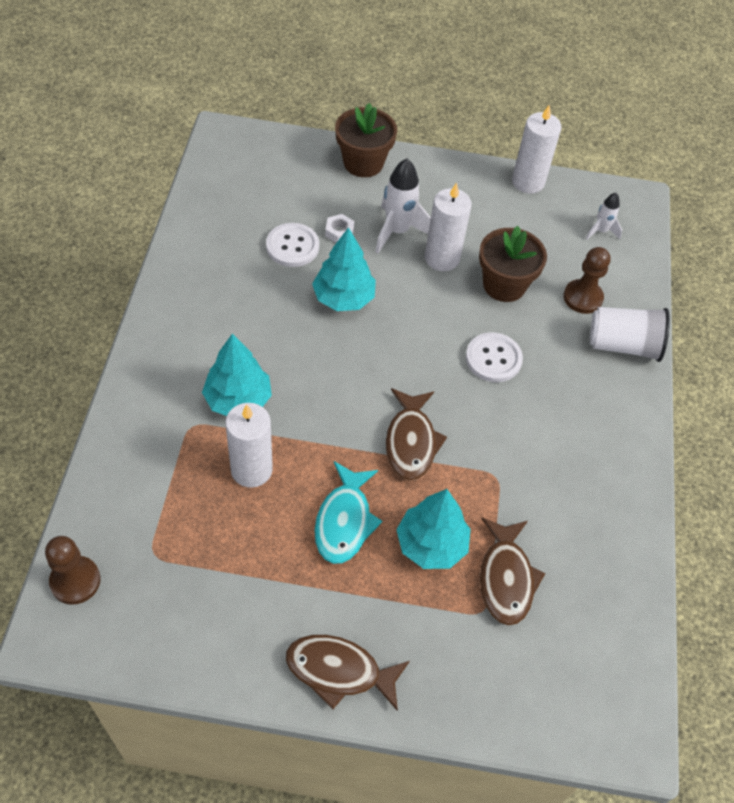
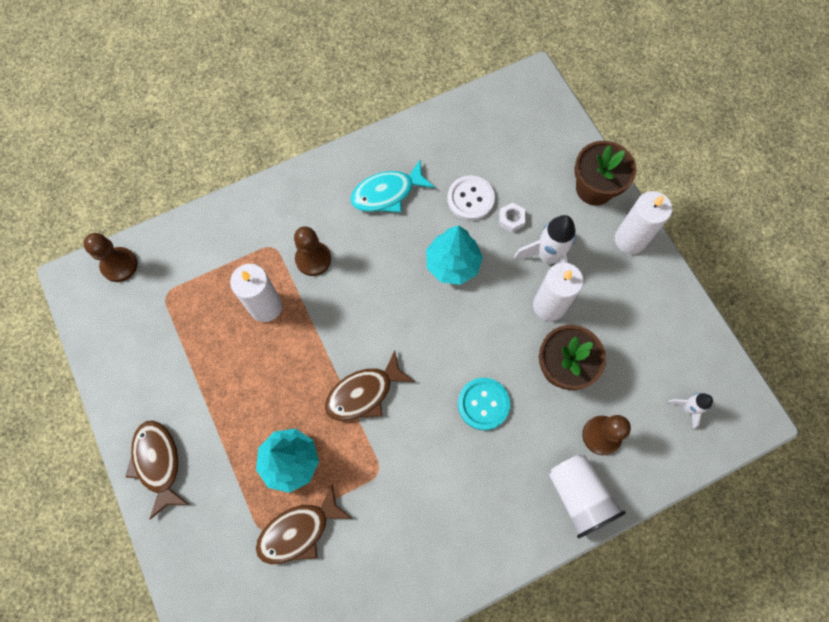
camera: 60 degrees right, 15 degrees up
(238, 400) = (313, 259): turquoise tree -> brown pawn
(344, 521) = (268, 392): turquoise fish -> turquoise fish (387, 193)
(493, 359) = (483, 404): white button -> turquoise button
(528, 182) = (689, 318): white candle -> white candle (630, 239)

